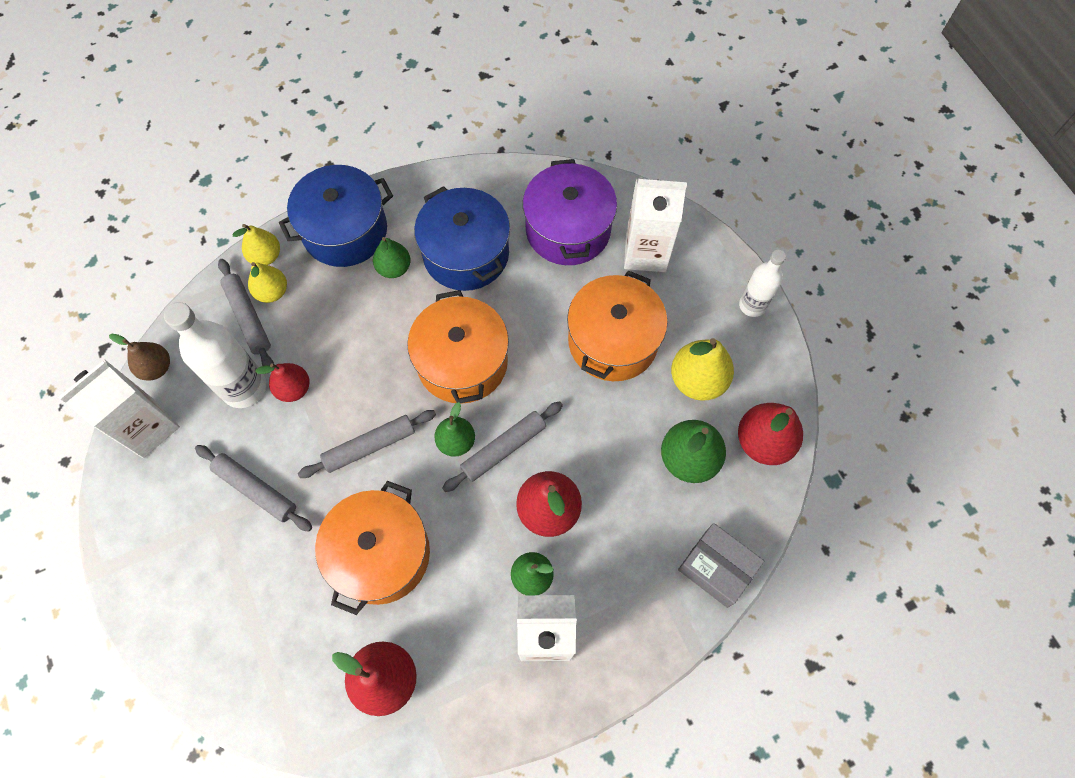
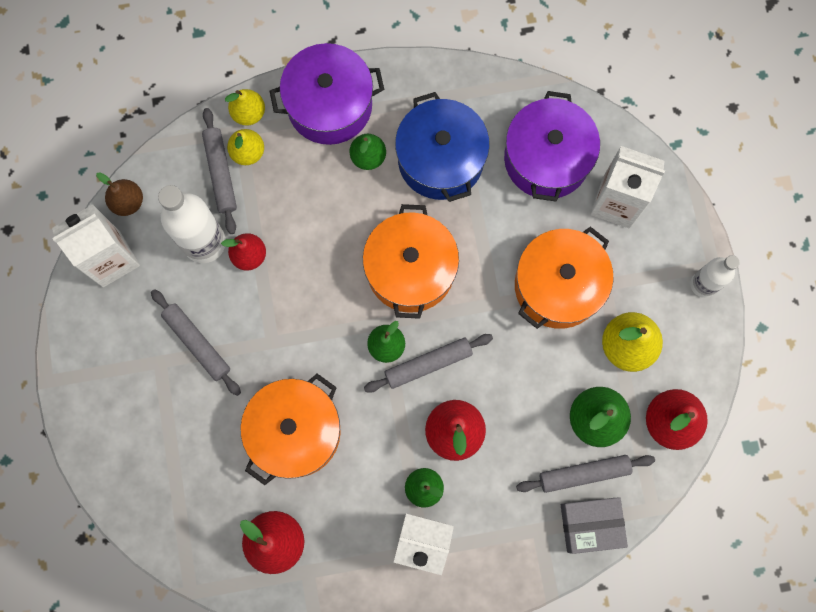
camera: 15 degrees right, 10 degrees up
(345, 231) = (329, 105): blue pot -> purple pot
(370, 446) = (307, 330): grey rolling pin -> grey rolling pin (584, 474)
(716, 568) = (590, 525): grey box -> grey box turned 60 degrees counterclockwise

